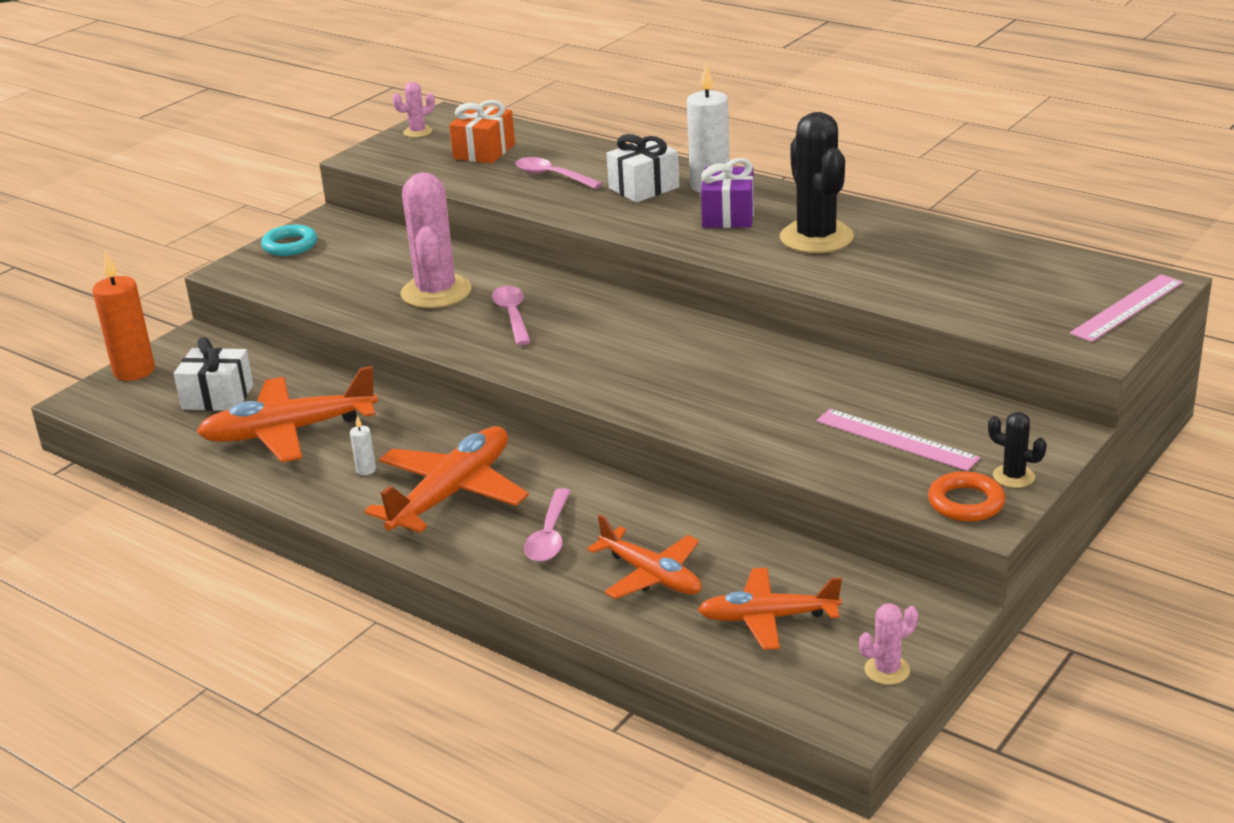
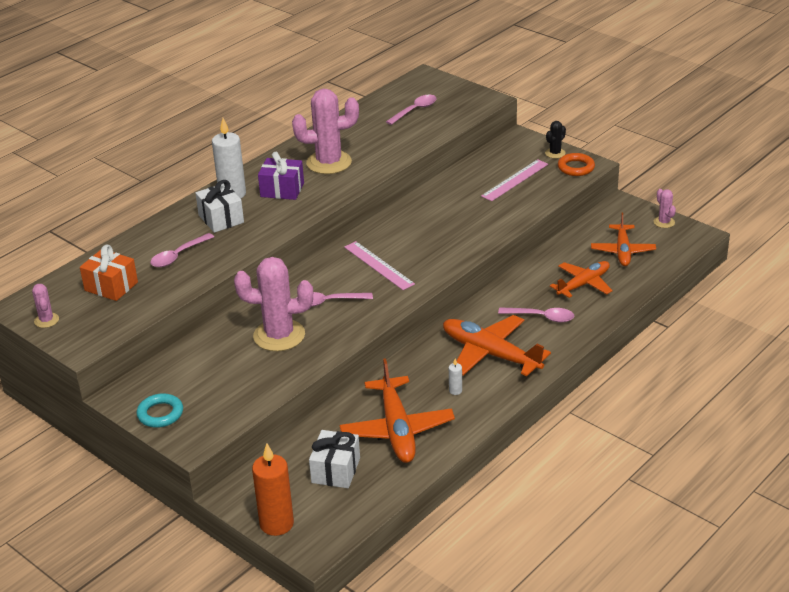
camera: 85 degrees left, 5 degrees up
(816, 238) = (329, 163): black cactus -> pink cactus
(1020, 286) = (415, 110): none -> pink spoon
(1127, 308) = (448, 87): pink ruler -> pink ruler (378, 265)

